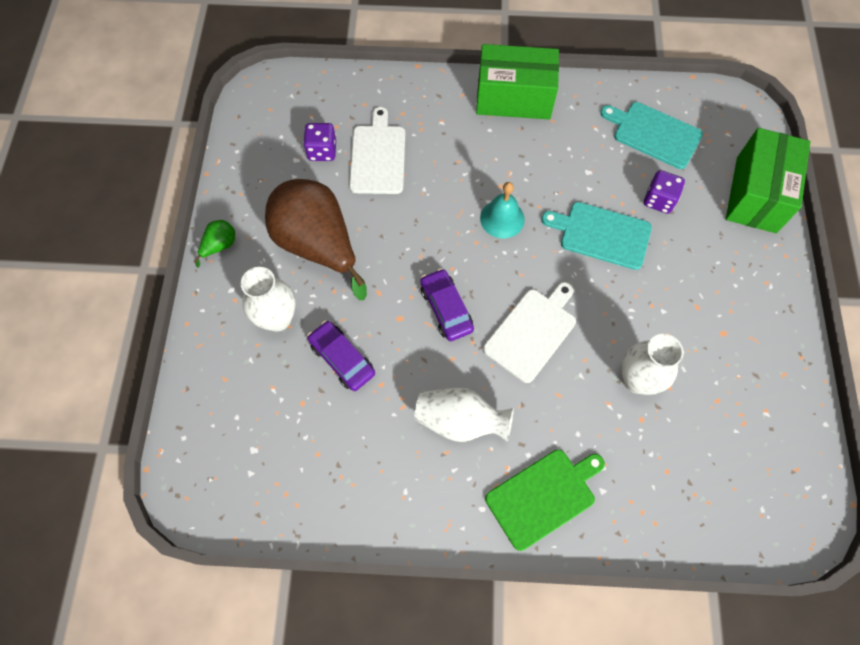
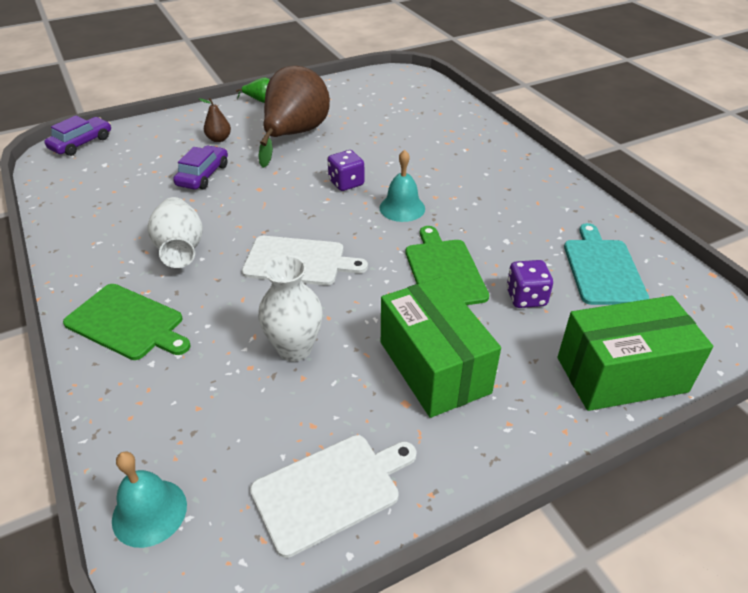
camera: 60 degrees right, 25 degrees down
(277, 318) = (219, 139): white vase -> brown pear
(322, 151) = (378, 110): purple dice -> purple dice (346, 183)
(378, 156) = (399, 133): white cutting board -> white cutting board (330, 490)
(446, 309) = (285, 208): purple car -> purple car (81, 143)
(514, 98) = (534, 175): green box -> green box (434, 367)
(601, 234) = (444, 271): turquoise cutting board -> green cutting board
(749, 533) = (149, 512): none -> turquoise bell

